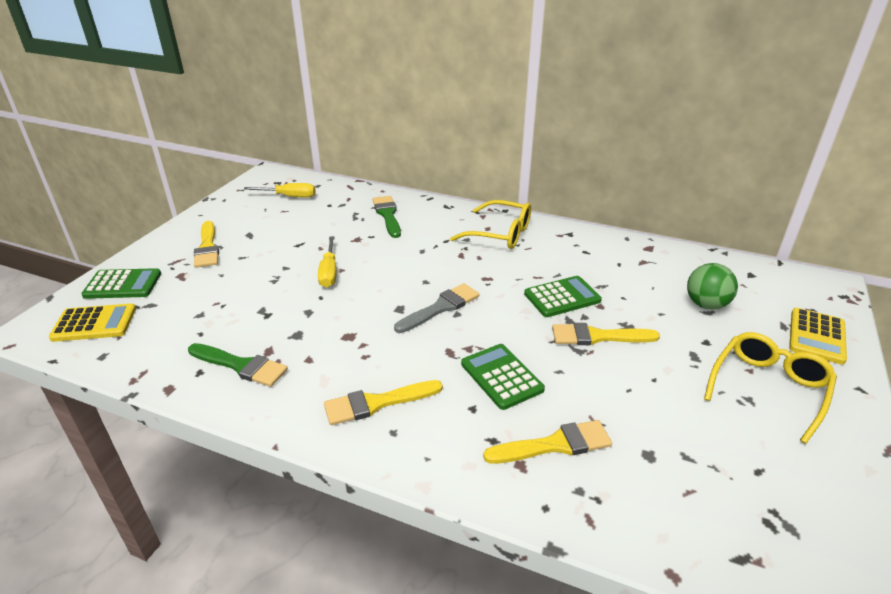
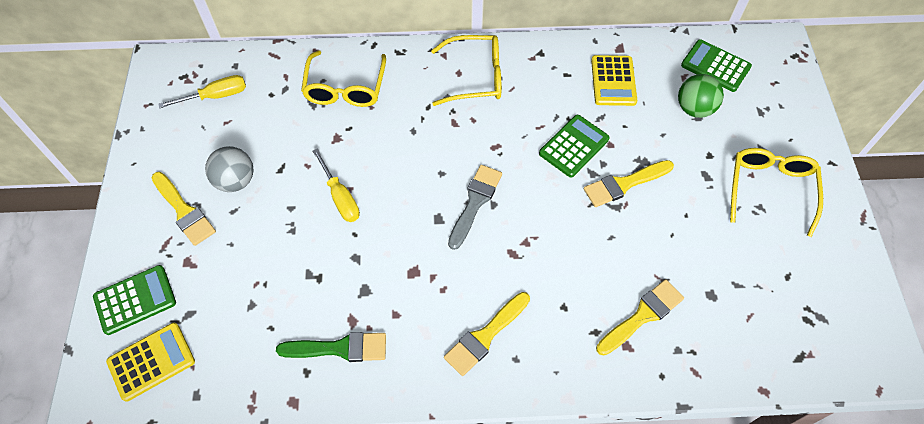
camera: 25 degrees left, 25 degrees up
(259, 242) = (235, 181): none -> grey ball
(387, 215) = (345, 88): green brush -> yellow glasses
(501, 376) = (569, 263): green calculator -> green calculator (715, 66)
(816, 336) = (787, 115): yellow calculator -> yellow calculator (613, 81)

